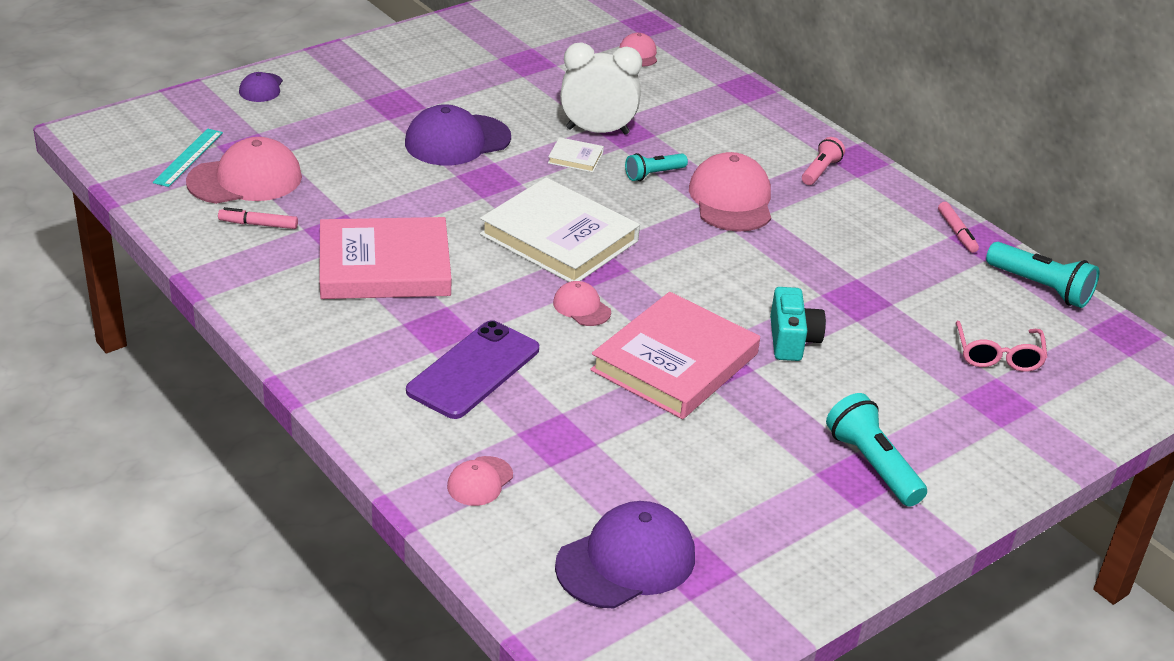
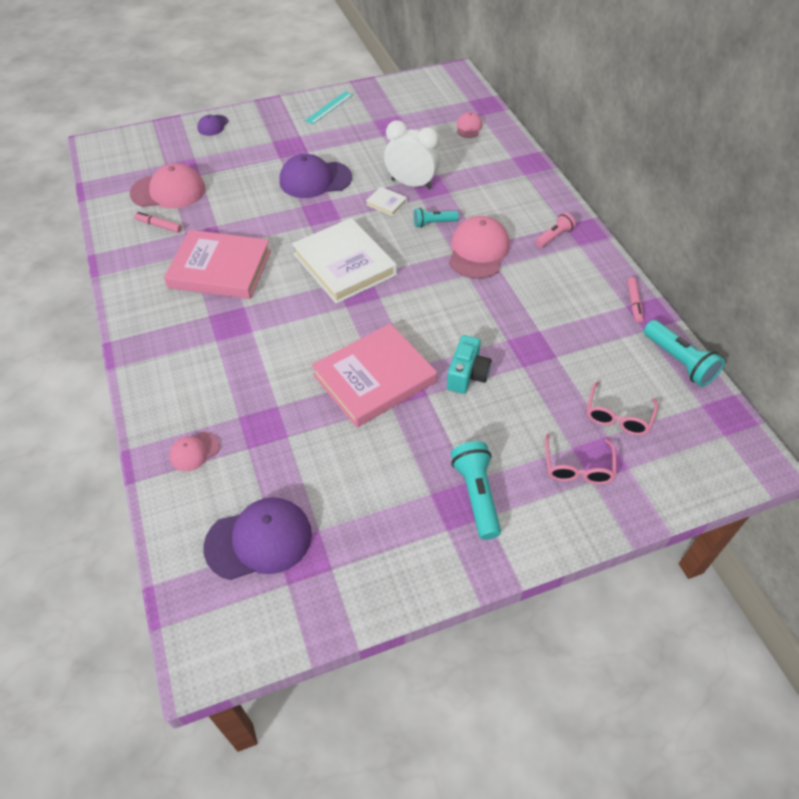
camera: 20 degrees right, 15 degrees up
(188, 157) = (143, 170): turquoise ruler -> turquoise ruler (329, 107)
(474, 370) = (236, 360): purple phone -> none
(581, 307) = (332, 322): pink cap -> none
(978, 416) = (577, 468): none -> pink glasses

